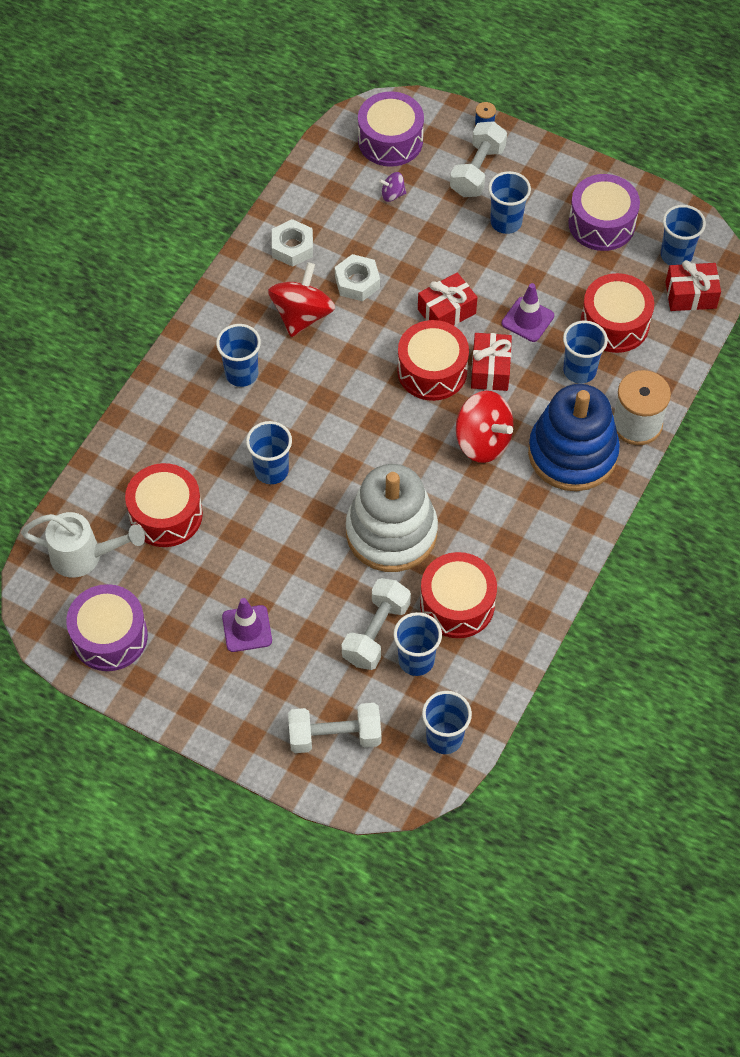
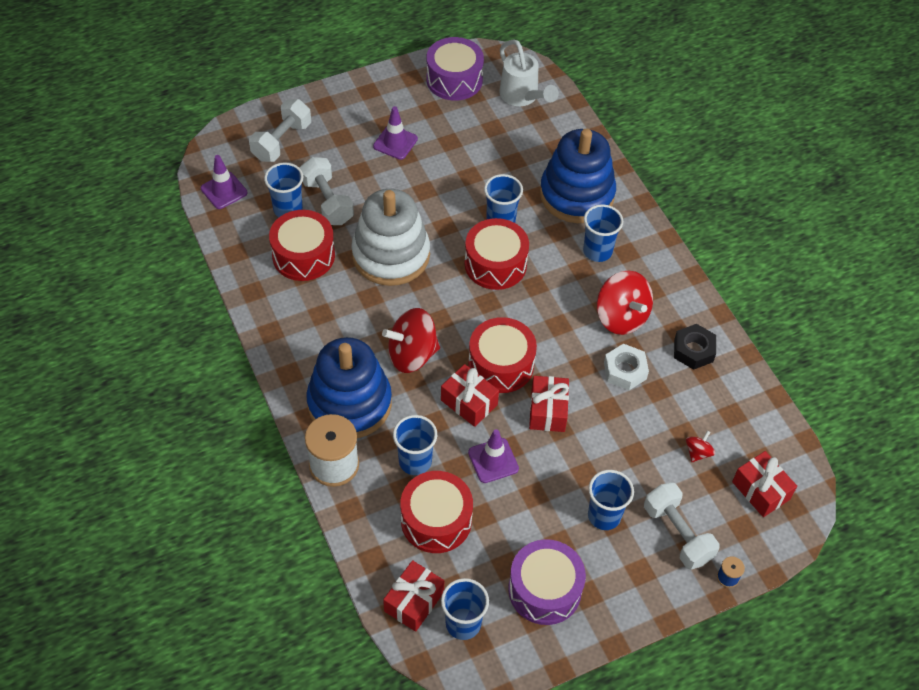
camera: 125 degrees right, 5 degrees down
(85, 556) = (522, 97): white watering can -> white watering can turned 75 degrees counterclockwise
(166, 515) = (517, 150): red drum -> red drum (495, 264)
(184, 430) = (576, 195): none -> blue stacking toy
(292, 247) = (693, 350): white nut -> black nut
(390, 140) = (761, 490): purple drum -> red gift
(392, 194) = (698, 452): purple spinning top -> red spinning top
(444, 738) = (224, 191): blue cup -> purple traffic cone

